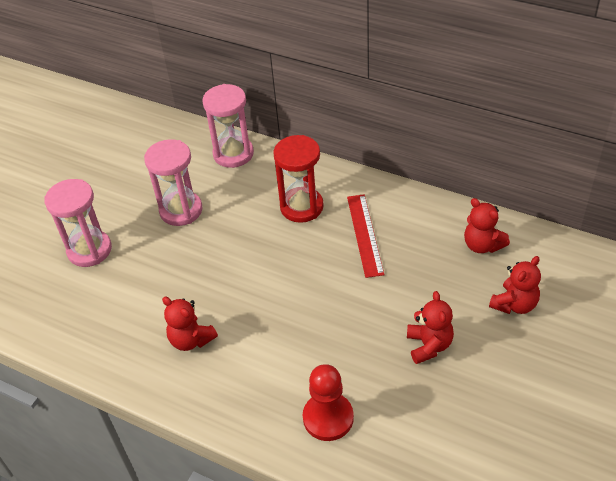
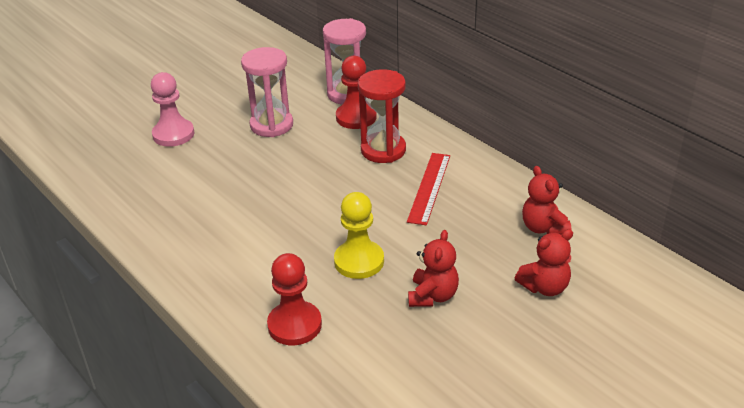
camera: 20 degrees right, 10 degrees down
(89, 250) = (173, 134): pink hourglass -> pink pawn
(191, 340) = (213, 225): red teddy bear -> none
(256, 178) = (356, 117): none -> red pawn
(346, 332) = (359, 261): none -> yellow pawn

